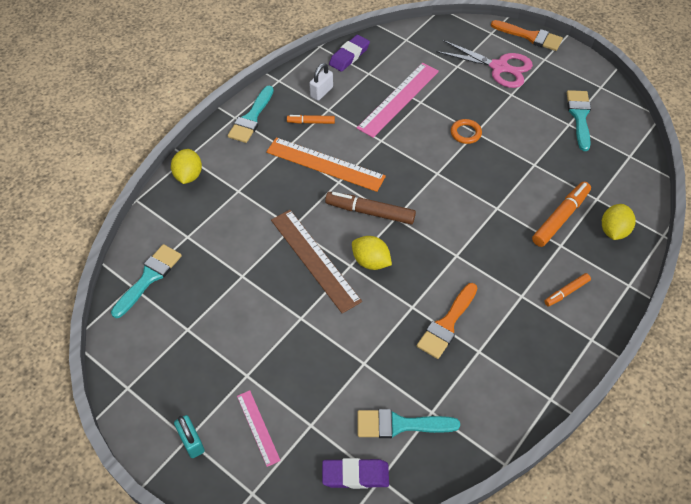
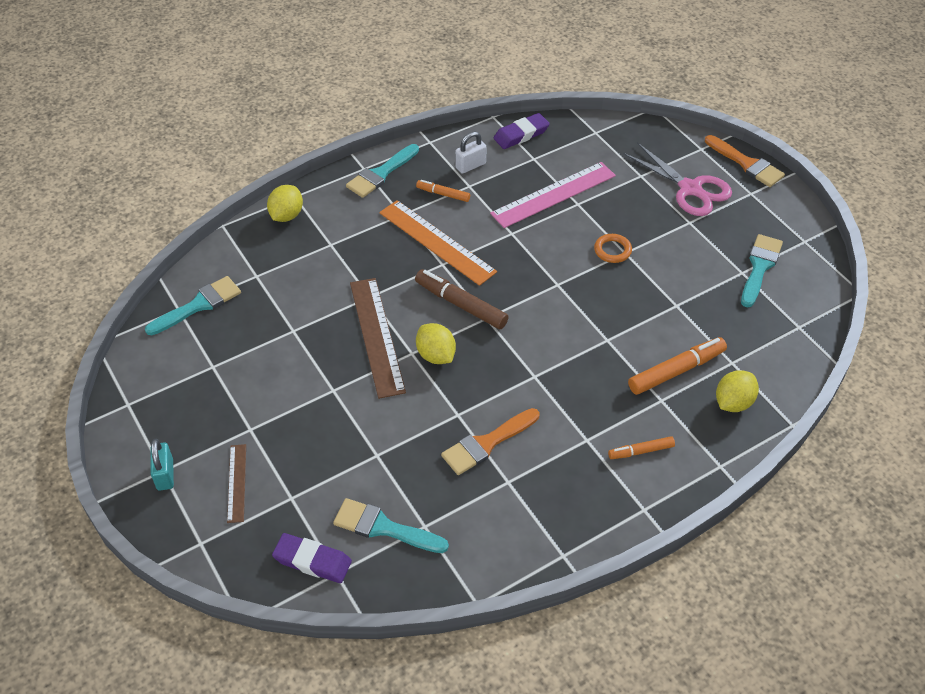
camera: 20 degrees right, 5 degrees down
(258, 427) = (237, 483): pink ruler -> brown ruler

